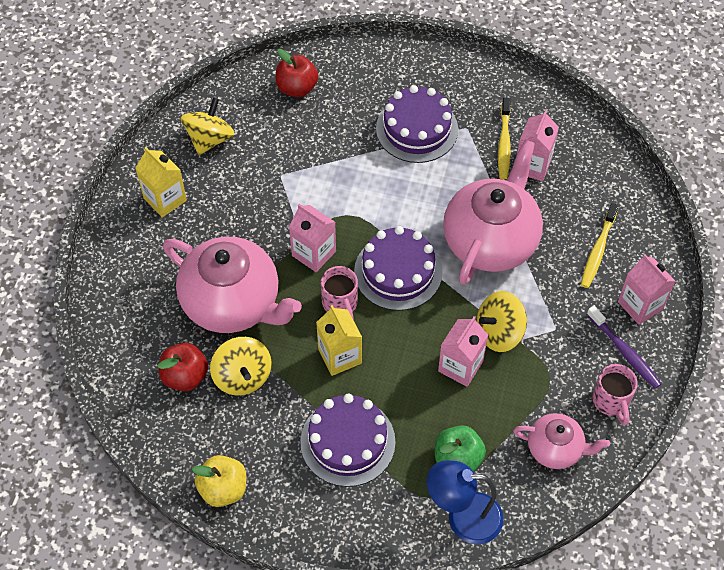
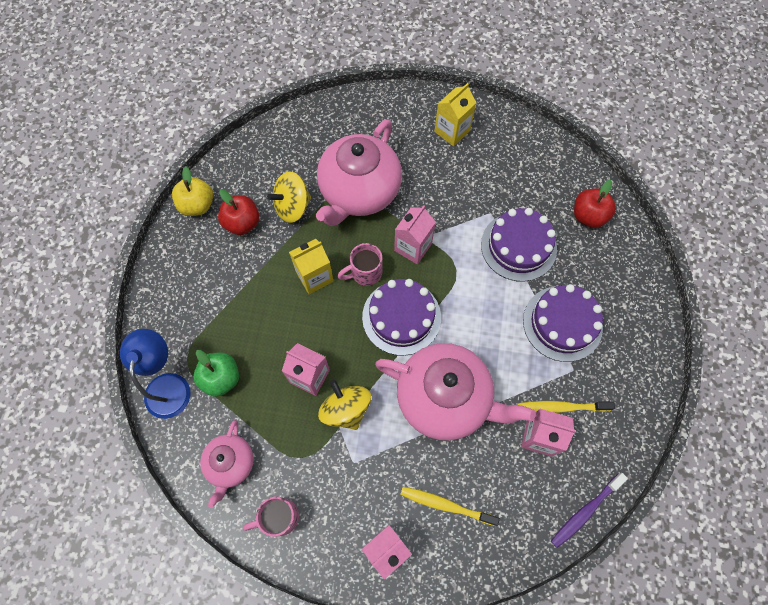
camera: 85 degrees right, 10 degrees up
(185, 376) = (291, 167): red apple -> red apple (242, 223)
(209, 139) = (518, 155): yellow spinning top -> none
(347, 441) = (237, 289): purple cake -> purple cake (518, 246)
(624, 351) = (333, 531): purple toothbrush -> purple toothbrush (585, 511)

